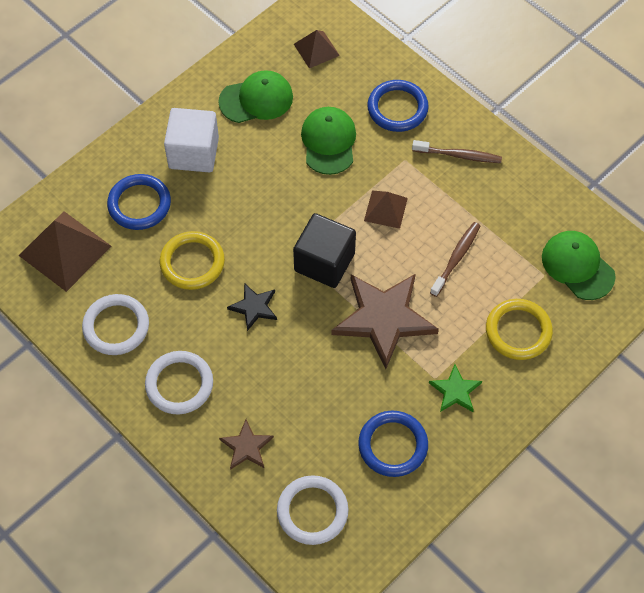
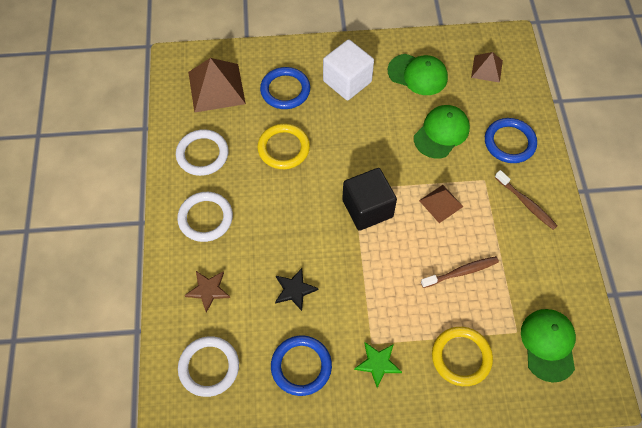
camera: 40 degrees right, 0 degrees up
(254, 307) = (296, 204): black star -> black star (294, 290)
(383, 319) = (373, 275): brown star -> none

